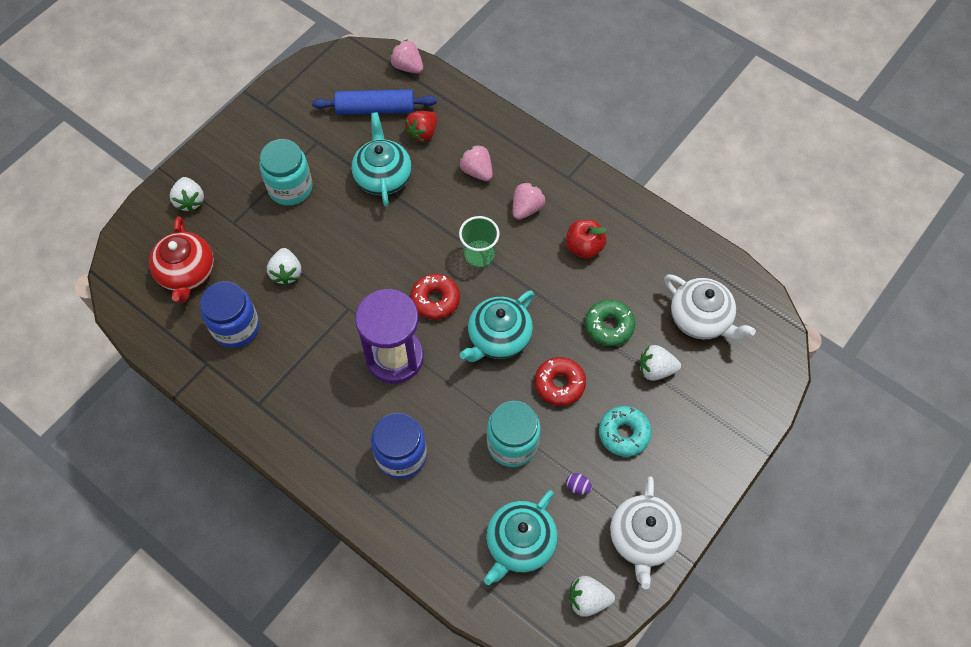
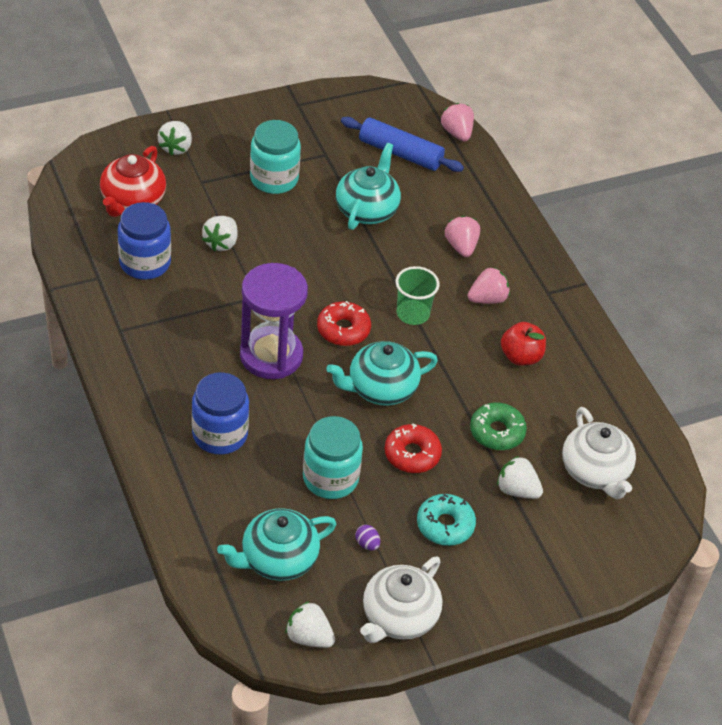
camera: 25 degrees right, 15 degrees down
(422, 133) = (431, 192): red strawberry -> none

